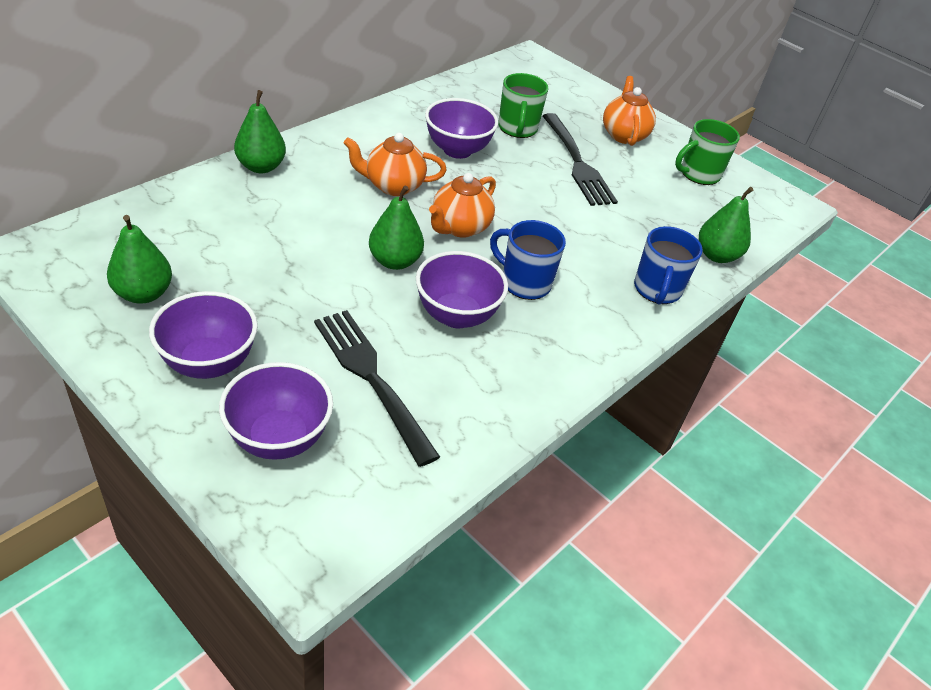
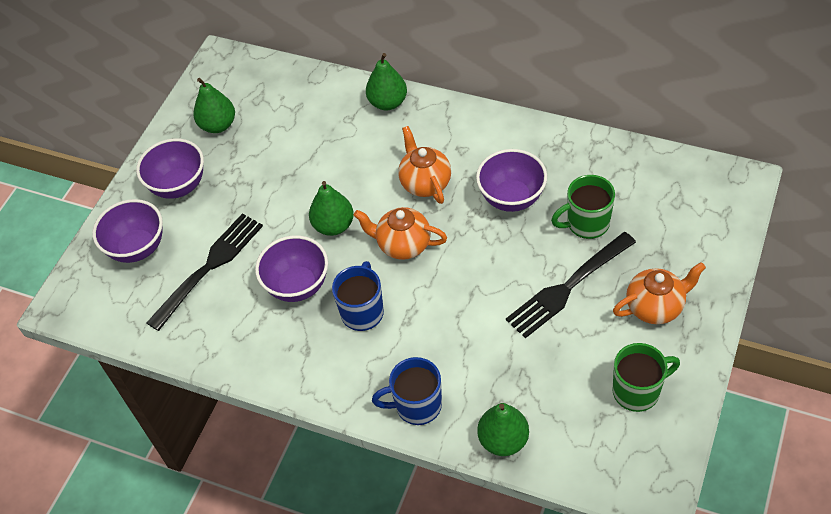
camera: 80 degrees right, 10 degrees up
(698, 174) = (637, 391): green mug -> green mug turned 120 degrees clockwise

